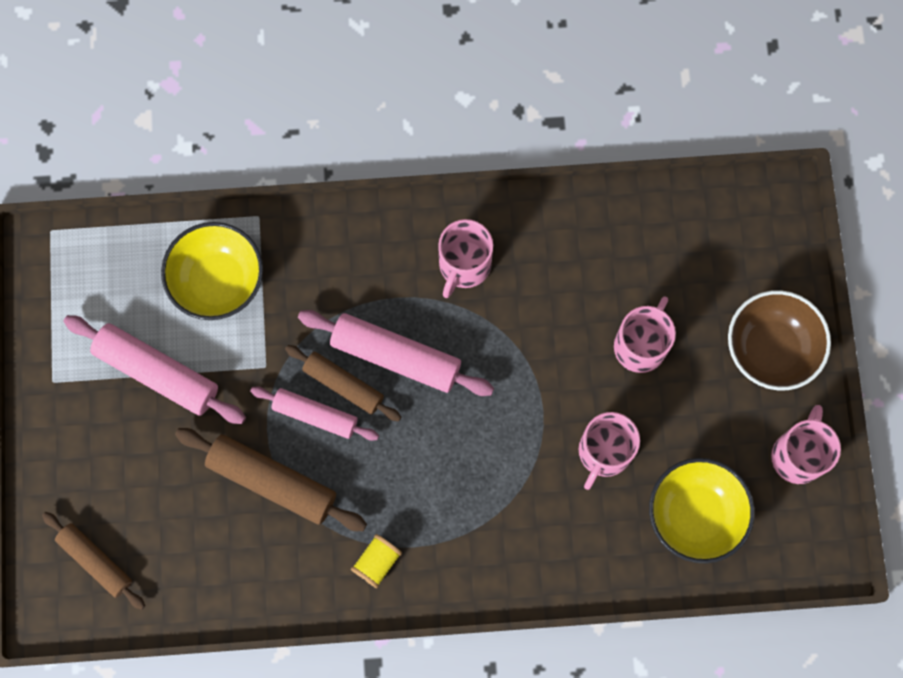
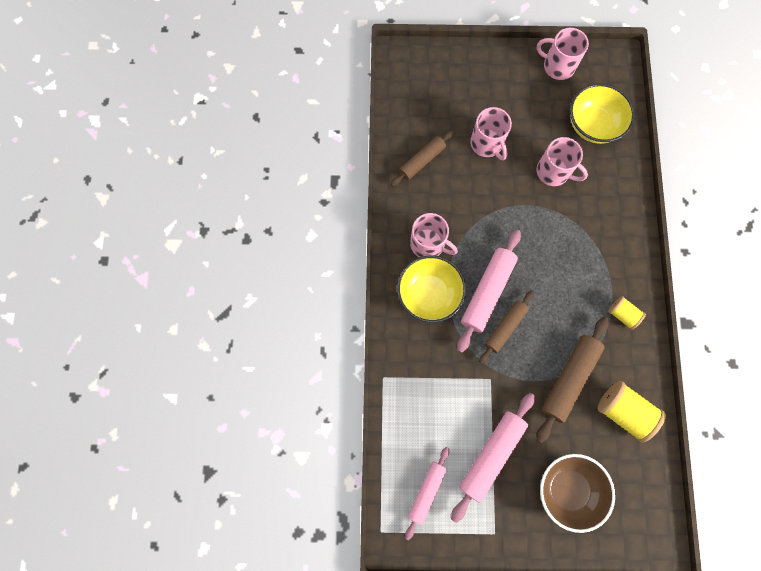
camera: 85 degrees left, 0 degrees up
(96, 561) = (623, 505): brown rolling pin -> brown rolling pin (422, 161)
(218, 281) = (428, 408): yellow bowl -> yellow bowl (429, 294)
(229, 562) = (623, 411): none -> yellow spool
(315, 415) = (525, 347): pink rolling pin -> pink rolling pin (426, 491)
(641, 345) = (487, 144): pink mug -> pink mug turned 150 degrees counterclockwise
(770, 349) = (493, 73): brown bowl -> brown bowl (568, 489)

